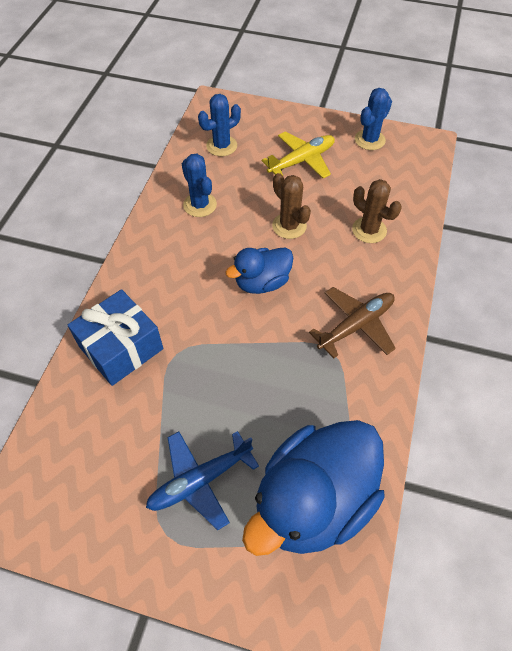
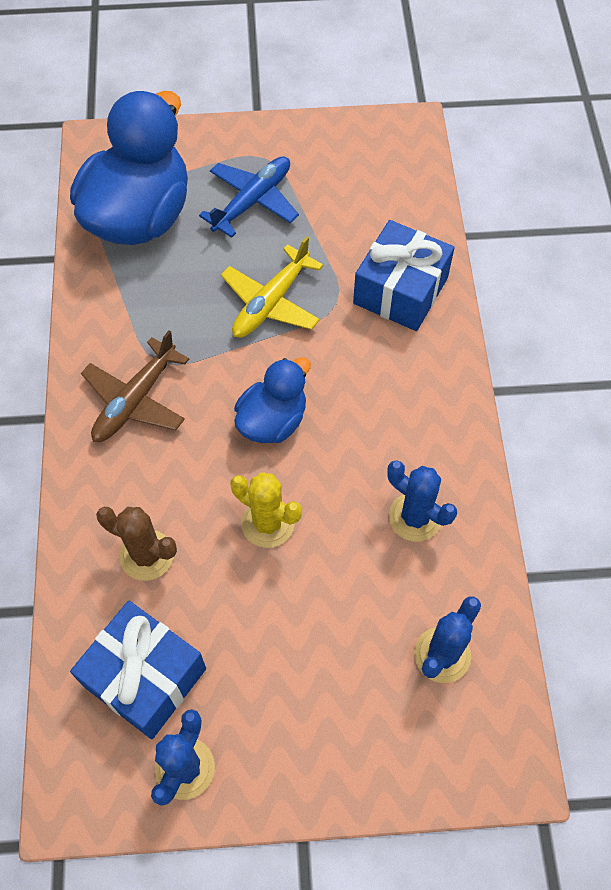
camera: 160 degrees right, 5 degrees up
(289, 226) = (268, 523): brown cactus -> yellow cactus
(301, 161) = (292, 667): yellow plane -> yellow plane (271, 302)
(382, 177) = (145, 677): none -> blue gift

